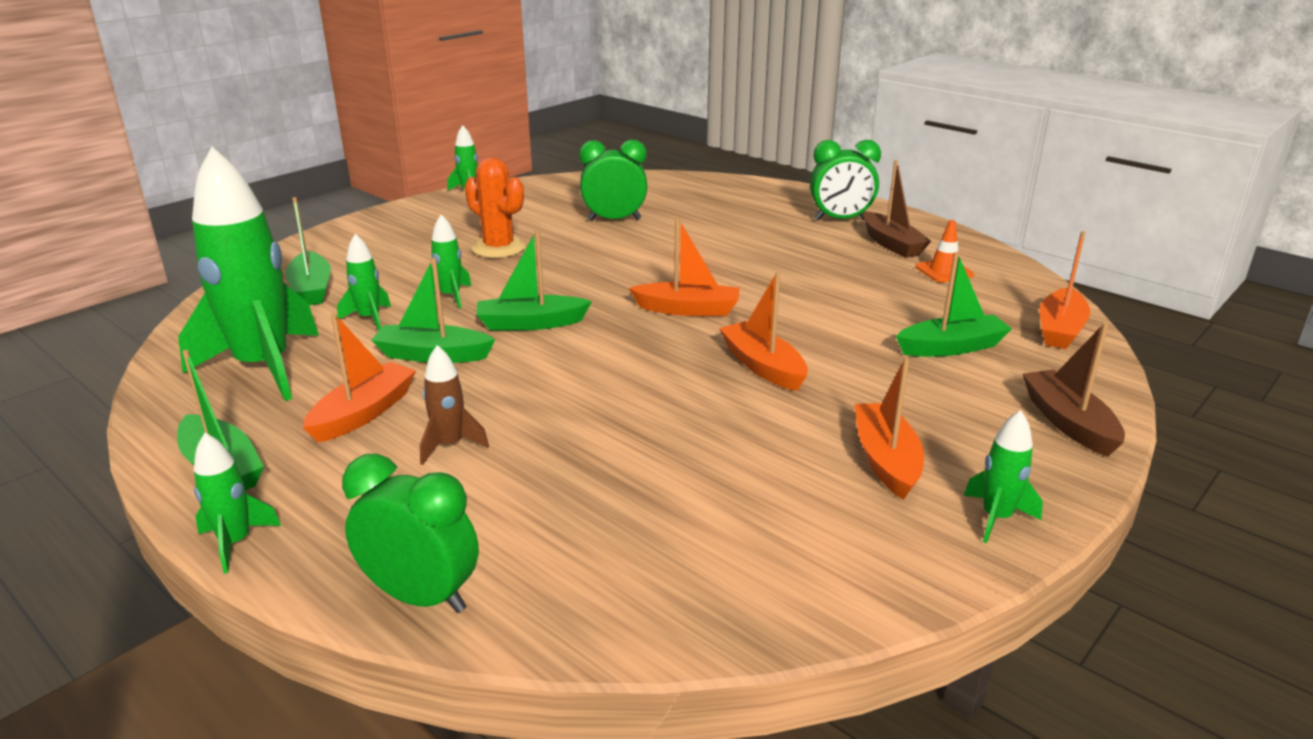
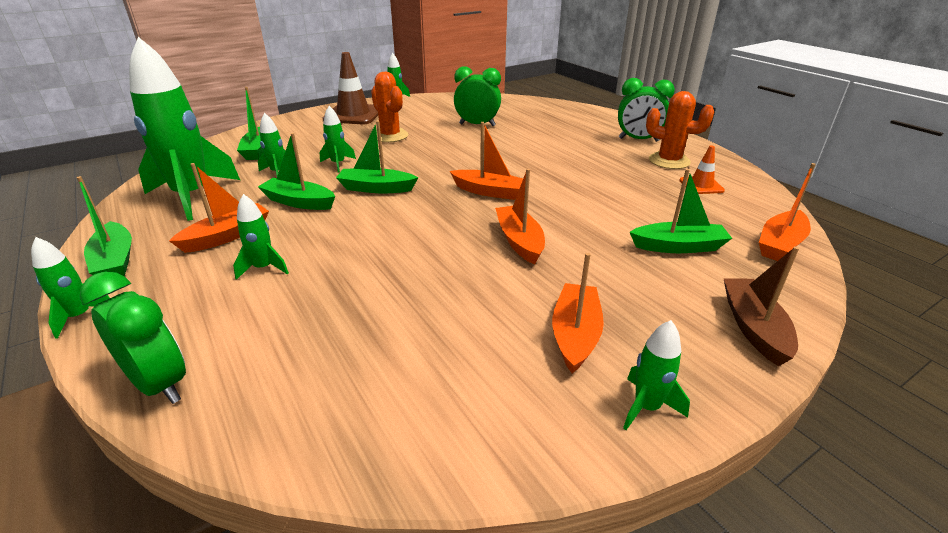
camera: 15 degrees right, 5 degrees up
(420, 222) = (353, 115): none -> brown traffic cone
(450, 445) = (263, 268): brown rocket -> green rocket
(891, 244) = (669, 161): brown boat -> orange cactus

